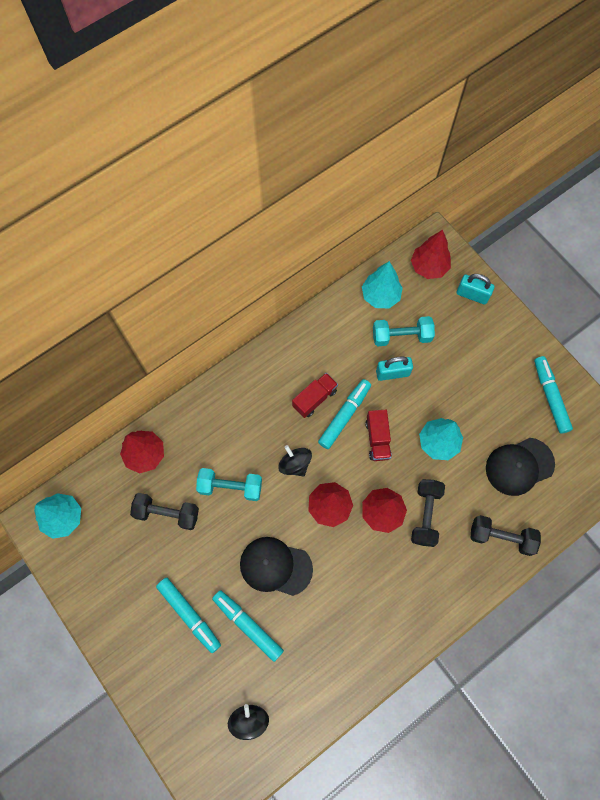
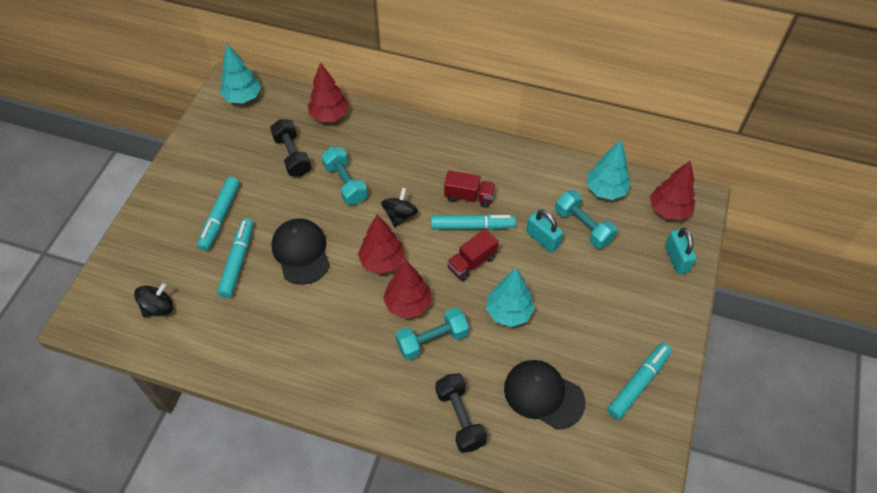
camera: 55 degrees right, 15 degrees down
(425, 514) = (432, 340): black dumbbell -> turquoise dumbbell

